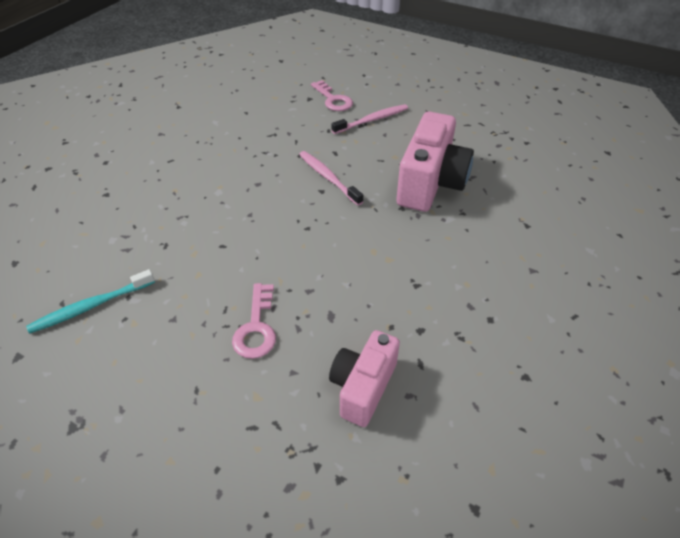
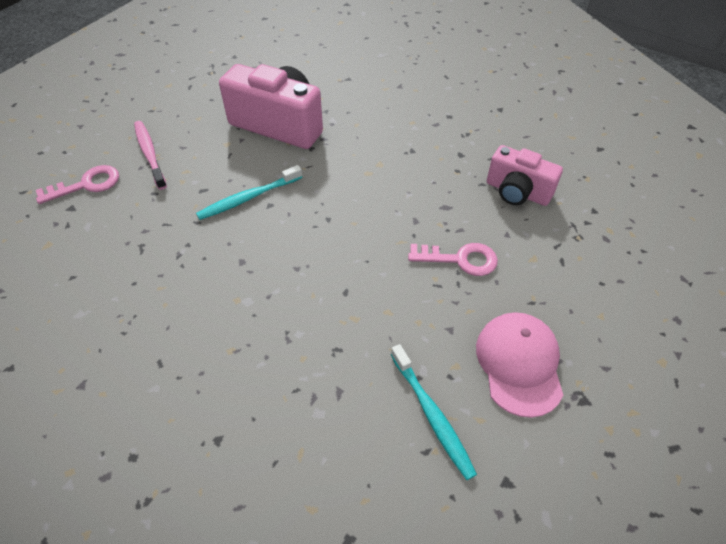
camera: 85 degrees left, 5 degrees up
(125, 373) = (519, 364): none -> pink cap
(328, 178) = (248, 198): pink toothbrush -> turquoise toothbrush

